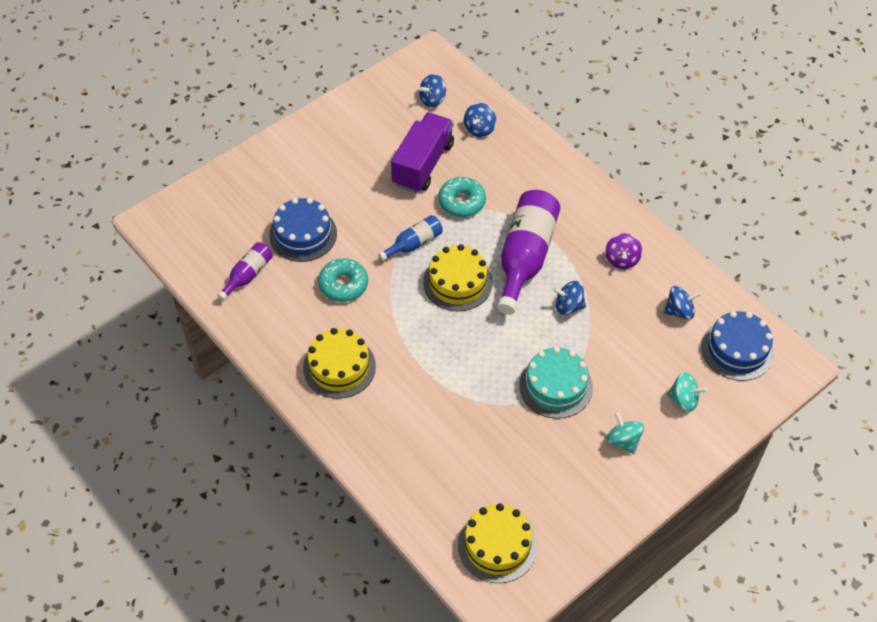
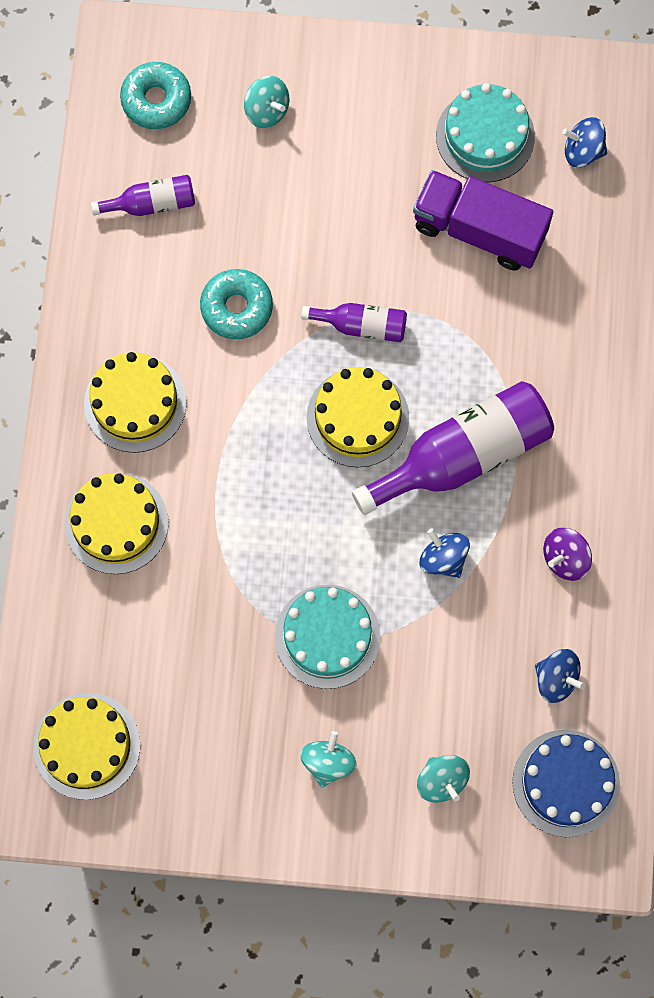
camera: 45 degrees right, 20 degrees up
(263, 194) = (267, 111): none -> turquoise spinning top
(303, 234) = (257, 204): blue cake -> none
(381, 127) = (485, 136): none -> turquoise cake
(392, 428) = (116, 523): none -> yellow cake
(414, 244) = (362, 326): blue bottle -> purple bottle
(423, 164) = (479, 230): purple truck -> purple truck turned 135 degrees counterclockwise
(462, 202) = (469, 320): turquoise donut -> turquoise donut (156, 100)
(479, 129) = (594, 241): blue spinning top -> none

